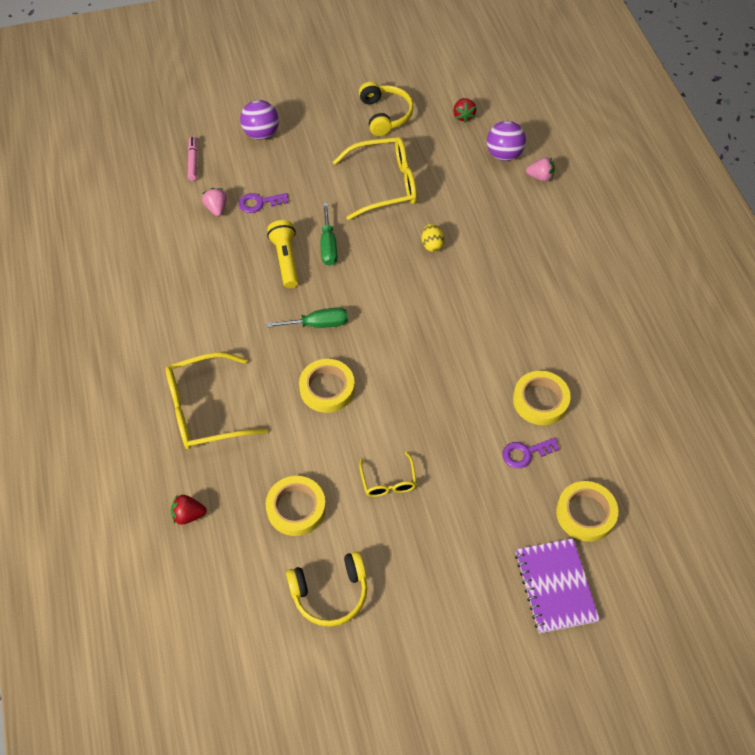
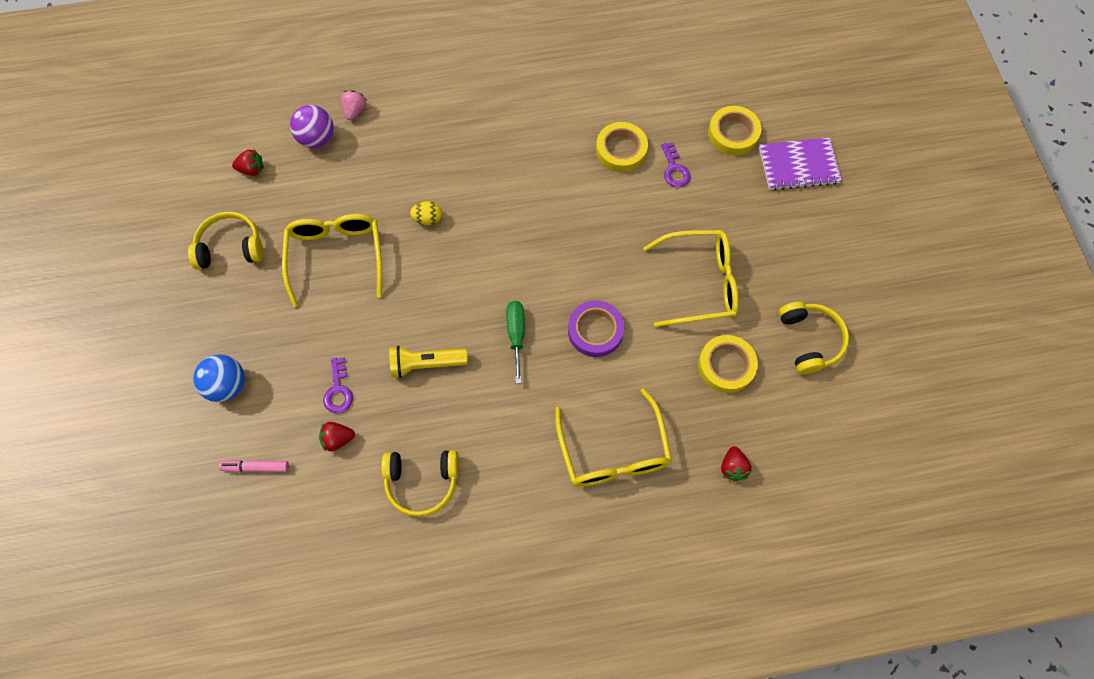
camera: 85 degrees left, 10 degrees up
(179, 269) = (422, 482): none -> yellow headphones
(216, 208) = (338, 439): pink strawberry -> red strawberry
(261, 133) = (228, 385): purple ball -> blue ball
(327, 388) = (595, 331): yellow tape -> purple tape
(328, 246) = (413, 319): green screwdriver -> none
(388, 481) = (700, 283): yellow glasses -> yellow glasses, size x1.92

